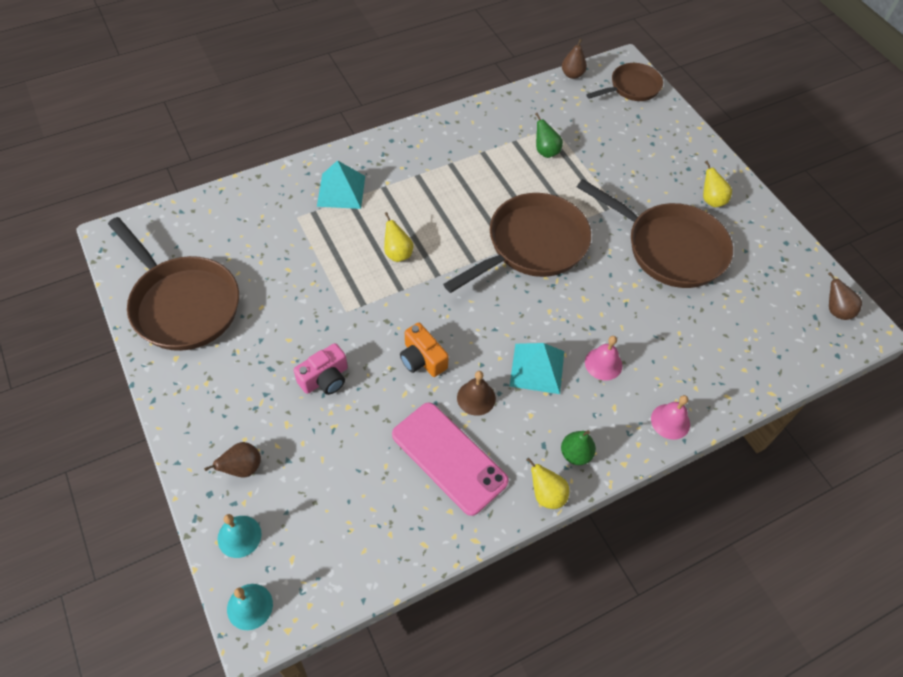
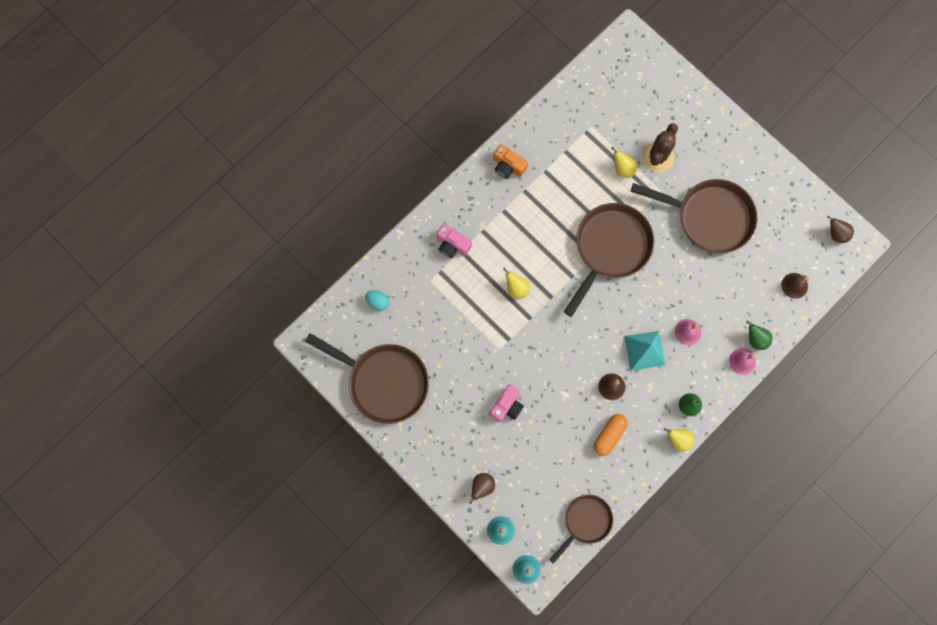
camera: 15 degrees left, 20 degrees up
(223, 221) = (378, 302): none -> turquoise egg
(341, 191) = (452, 245): turquoise pyramid -> pink camera
(422, 359) = (566, 369): orange camera -> orange camera (508, 166)
(449, 458) = (609, 435): pink phone -> orange capsule
(546, 151) = (593, 154): green pear -> green pear (755, 339)
(572, 75) = (590, 63): brown pear -> none
(622, 173) = (657, 157): none -> brown cactus
(632, 87) = (641, 61): brown pan -> brown pan (585, 522)
(711, 200) = (729, 161): yellow pear -> yellow pear (622, 169)
(766, 352) = (794, 285): none -> brown bell

